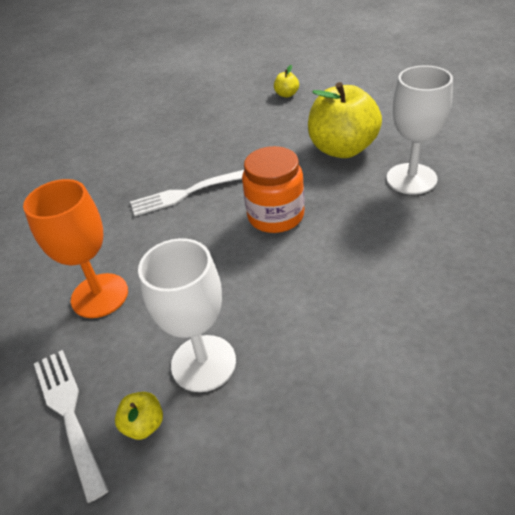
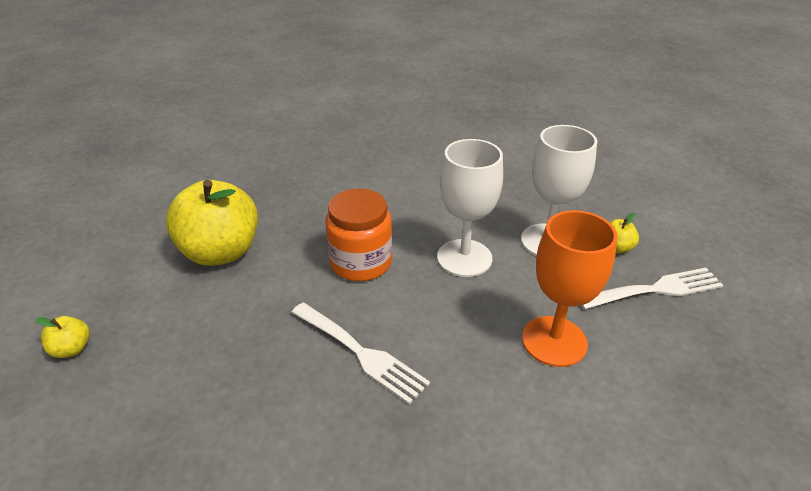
camera: 125 degrees left, 5 degrees down
(69, 413) = (655, 290): white fork -> white fork turned 135 degrees counterclockwise
(411, 179) = (264, 198): white goblet -> white goblet (464, 258)

